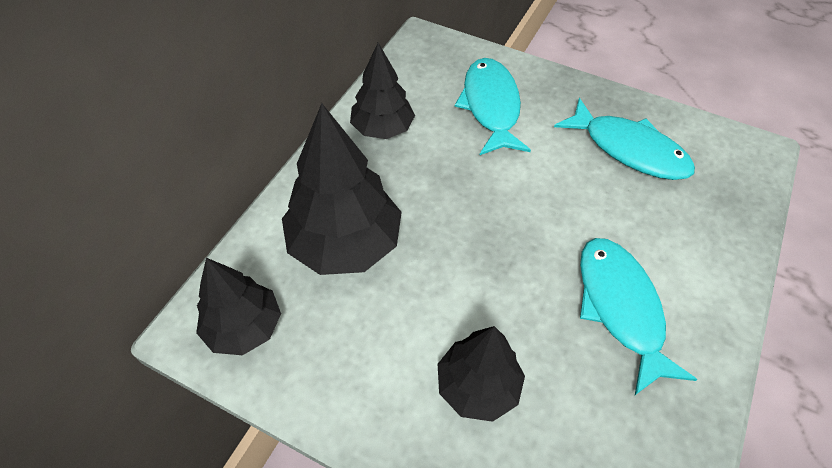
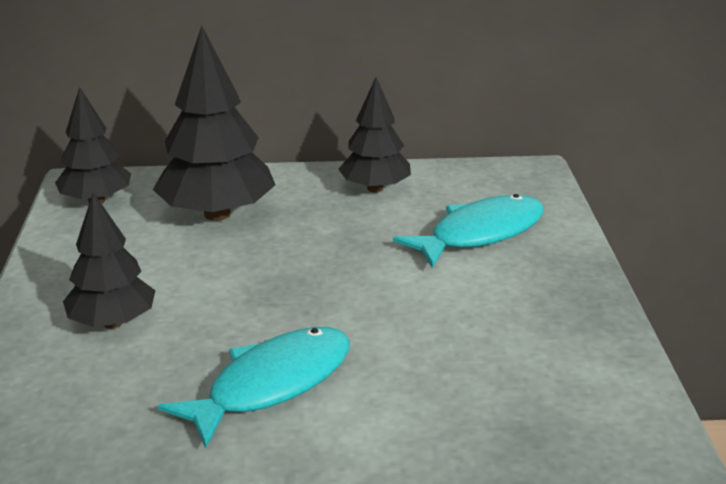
camera: 60 degrees right, 25 degrees down
(629, 149) = (523, 338): turquoise fish -> none

